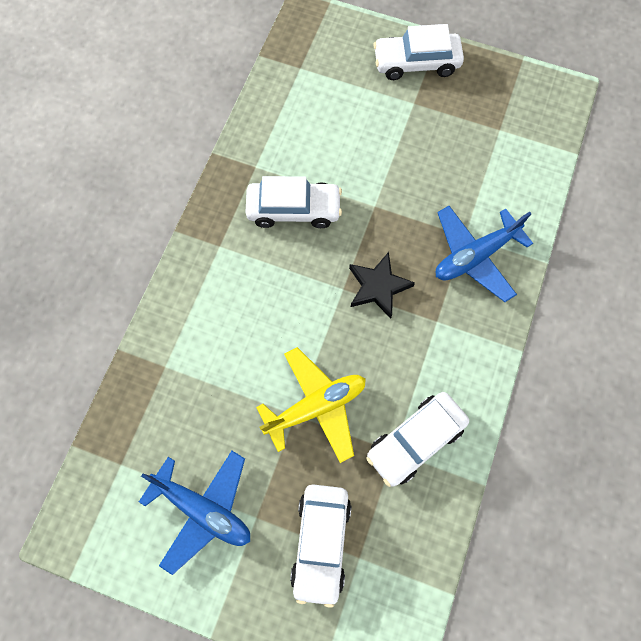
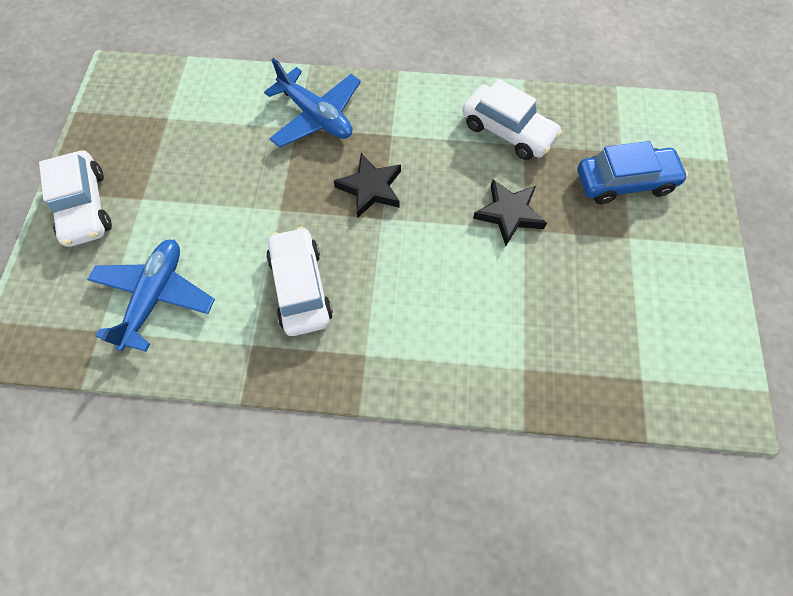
camera: 105 degrees left, 5 degrees down
(203, 509) = (645, 285): blue plane -> blue plane (155, 296)
(316, 406) = (509, 214): yellow plane -> black star
(321, 542) = (624, 182): white car -> blue car

